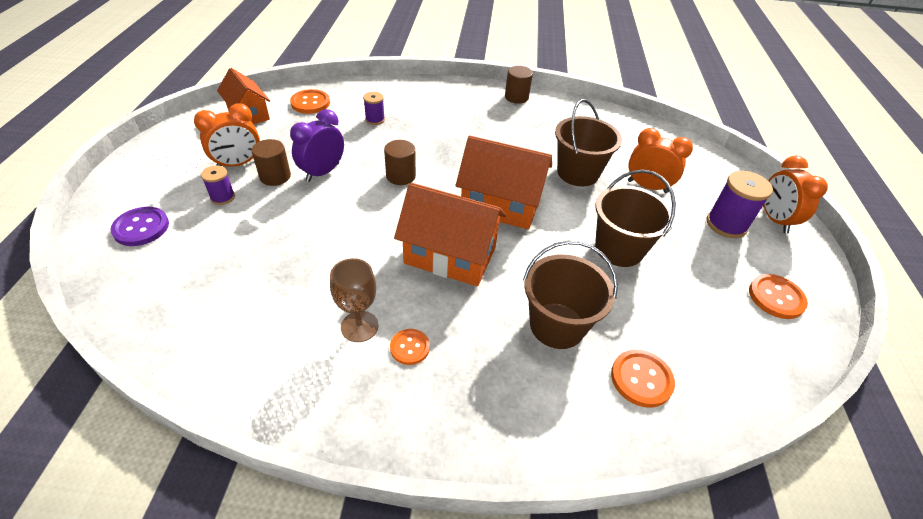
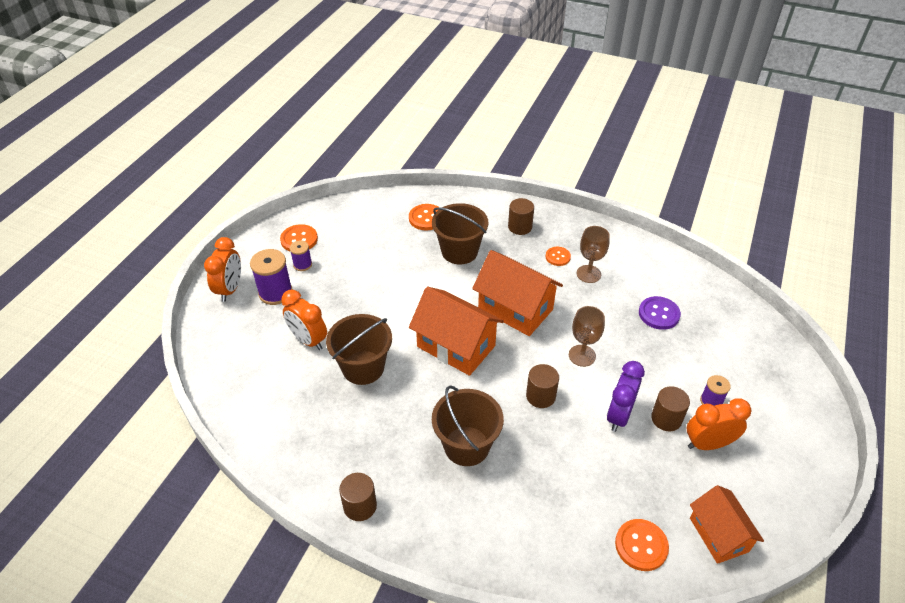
camera: 160 degrees left, 0 degrees up
(141, 228) = (771, 380): purple button -> purple button (659, 314)
(322, 172) = (619, 415): purple clock -> purple clock turned 150 degrees clockwise
(362, 217) = (582, 355): none -> brown goblet
(375, 119) = (557, 493): purple spool -> purple spool (302, 265)
(485, 397) = (520, 227): none -> brown cylinder
(619, 249) = (381, 290): brown bucket -> brown bucket (466, 446)

